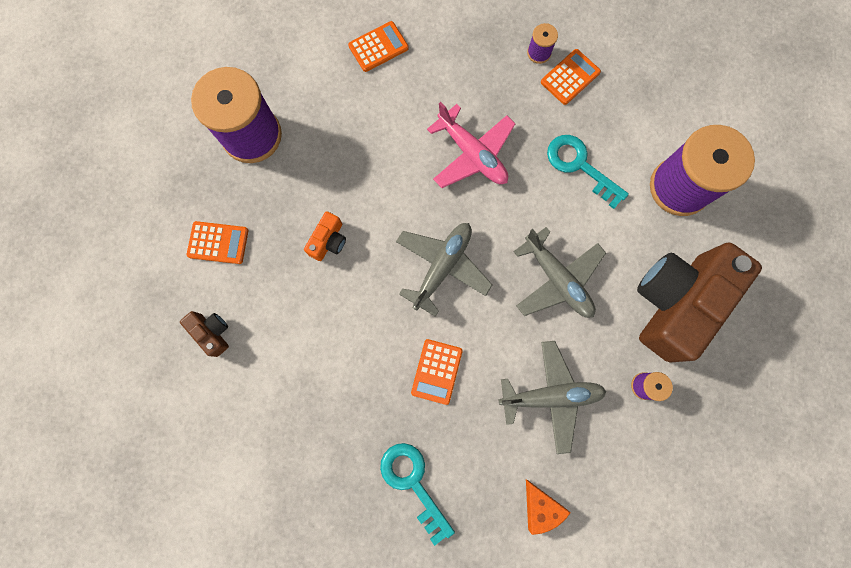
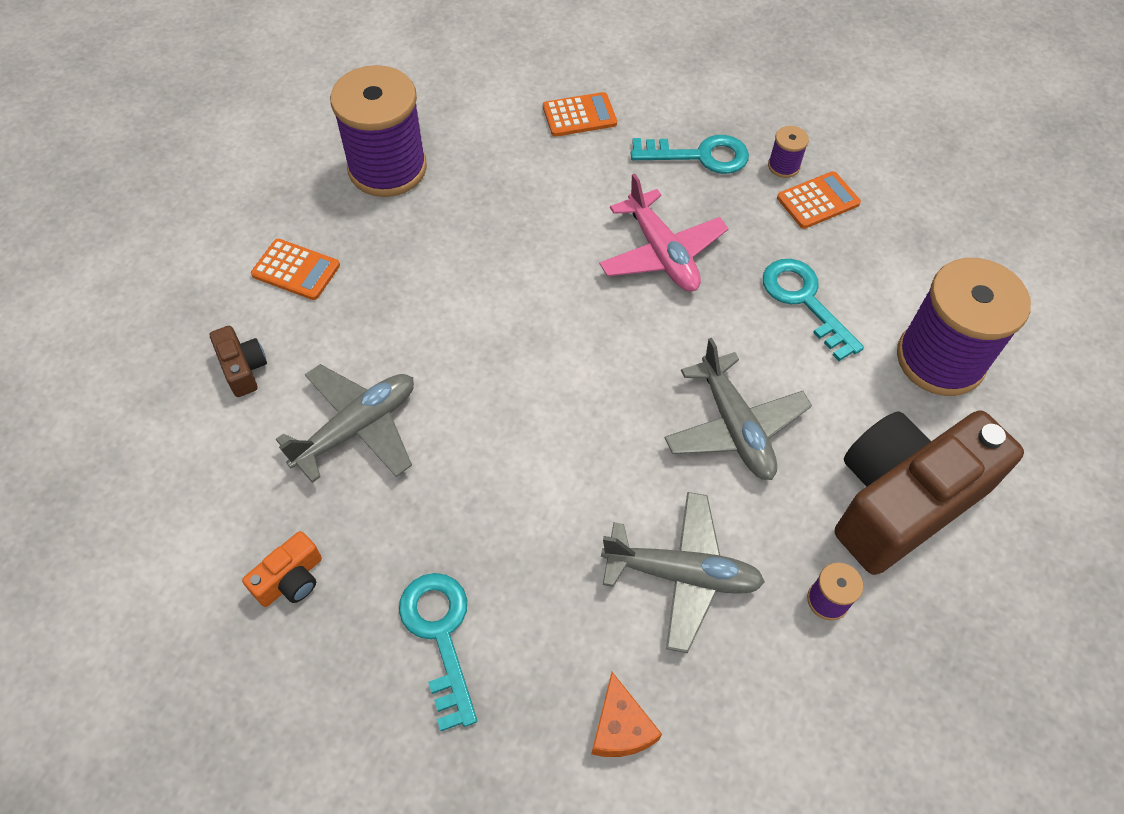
camera: 15 degrees right, 20 degrees down
(328, 241) = (437, 303): orange camera -> orange camera (291, 579)
(436, 371) = (526, 496): orange calculator -> none
(442, 267) = (578, 371): grey plane -> grey plane (357, 428)
(476, 60) = (699, 156): none -> turquoise key

